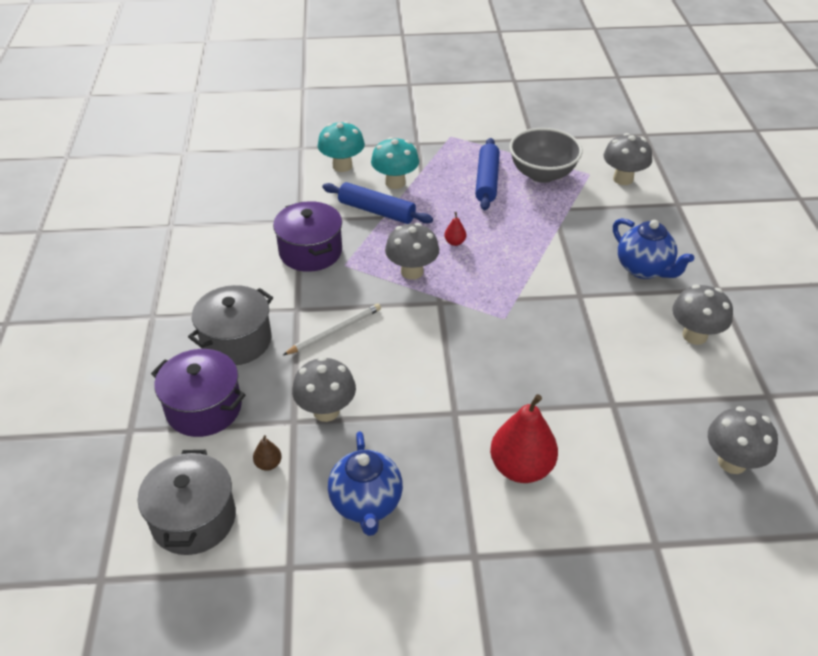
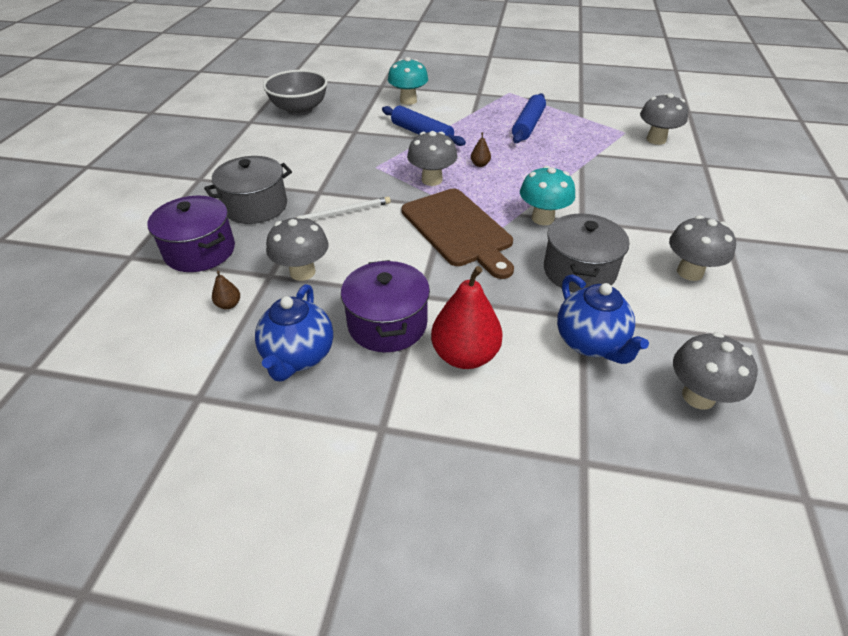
camera: 15 degrees right, 0 degrees up
(193, 519) = (139, 336): grey pot -> grey pot (579, 271)
(310, 252) = (352, 154): purple pot -> purple pot (387, 324)
(395, 183) = (447, 117): turquoise mushroom -> turquoise mushroom (542, 218)
(455, 242) = (480, 164): red pear -> brown pear
(463, 329) = (458, 230): none -> brown cutting board
(542, 174) = (580, 127): grey bowl -> grey bowl (299, 110)
(644, 269) = (654, 210): blue teapot -> blue teapot (590, 343)

